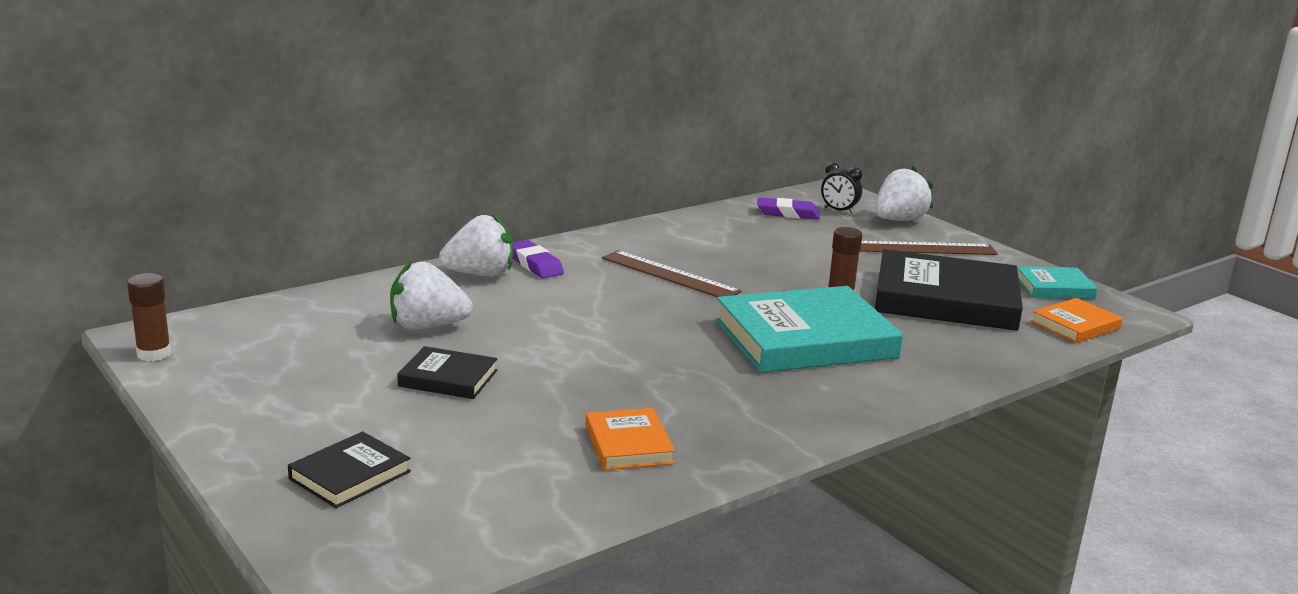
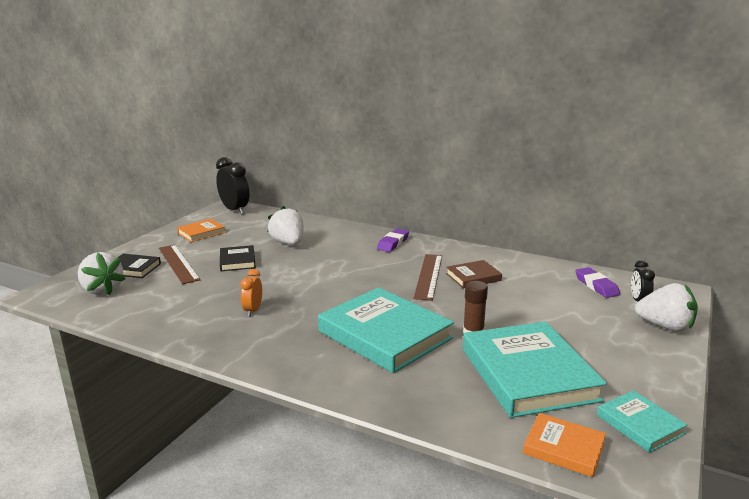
camera: 65 degrees right, 0 degrees up
(154, 354) = (213, 211): brown glue stick -> none
(183, 334) = (235, 210): none -> black clock
(480, 274) = (362, 236): white strawberry -> white strawberry (102, 290)
(628, 444) = (198, 316): orange book -> orange book (201, 233)
(654, 402) = (253, 310): none -> orange clock
(701, 255) = (473, 277): none -> brown book
(924, 248) = (622, 347): brown ruler -> brown ruler (178, 263)
(945, 299) = (528, 374): black book -> turquoise book

